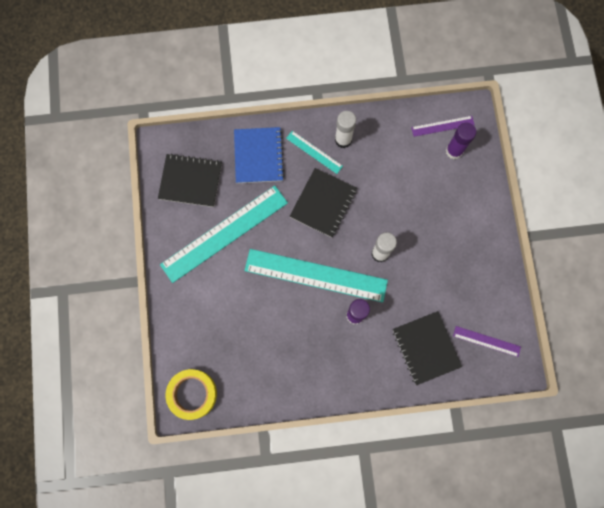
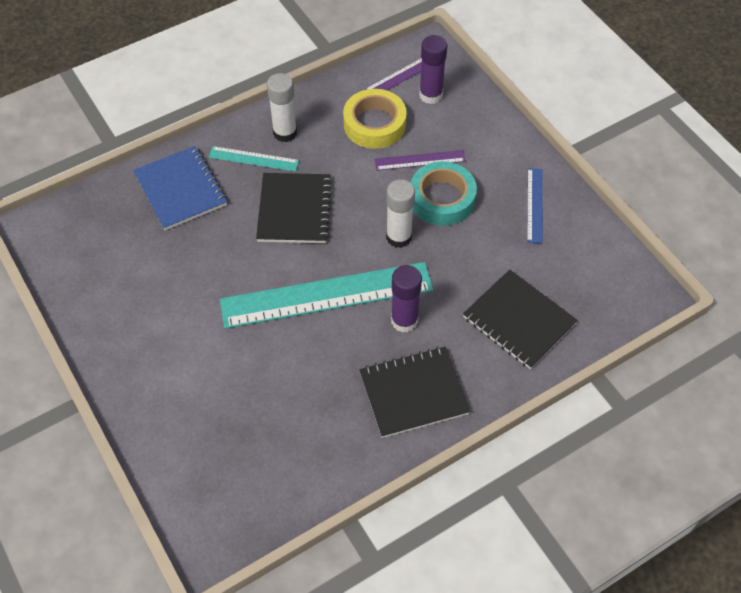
camera: 25 degrees left, 20 degrees down
(190, 181) = (98, 252): black notebook -> black notebook (413, 393)
(192, 394) = (221, 518): yellow tape -> yellow tape (374, 124)
(224, 233) = (174, 295): turquoise ruler -> none
(421, 237) = (442, 199): none -> turquoise tape
(479, 268) = (534, 205): none -> blue ruler
(486, 341) = (591, 281): purple ruler -> purple ruler (419, 160)

